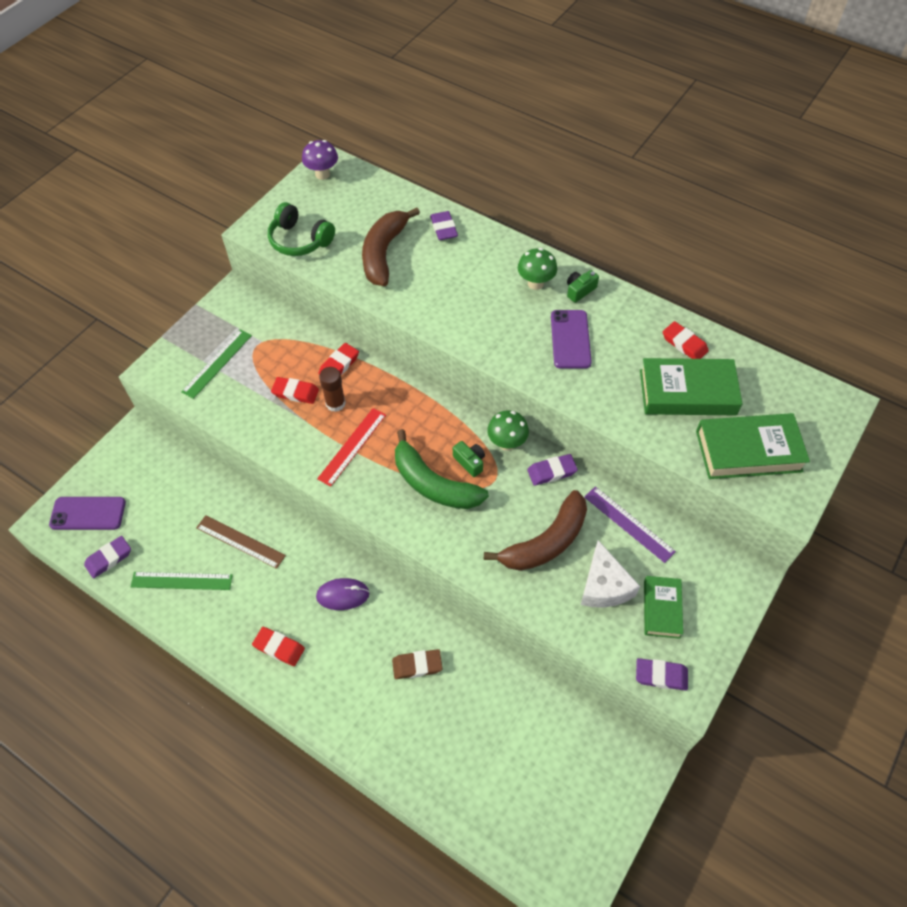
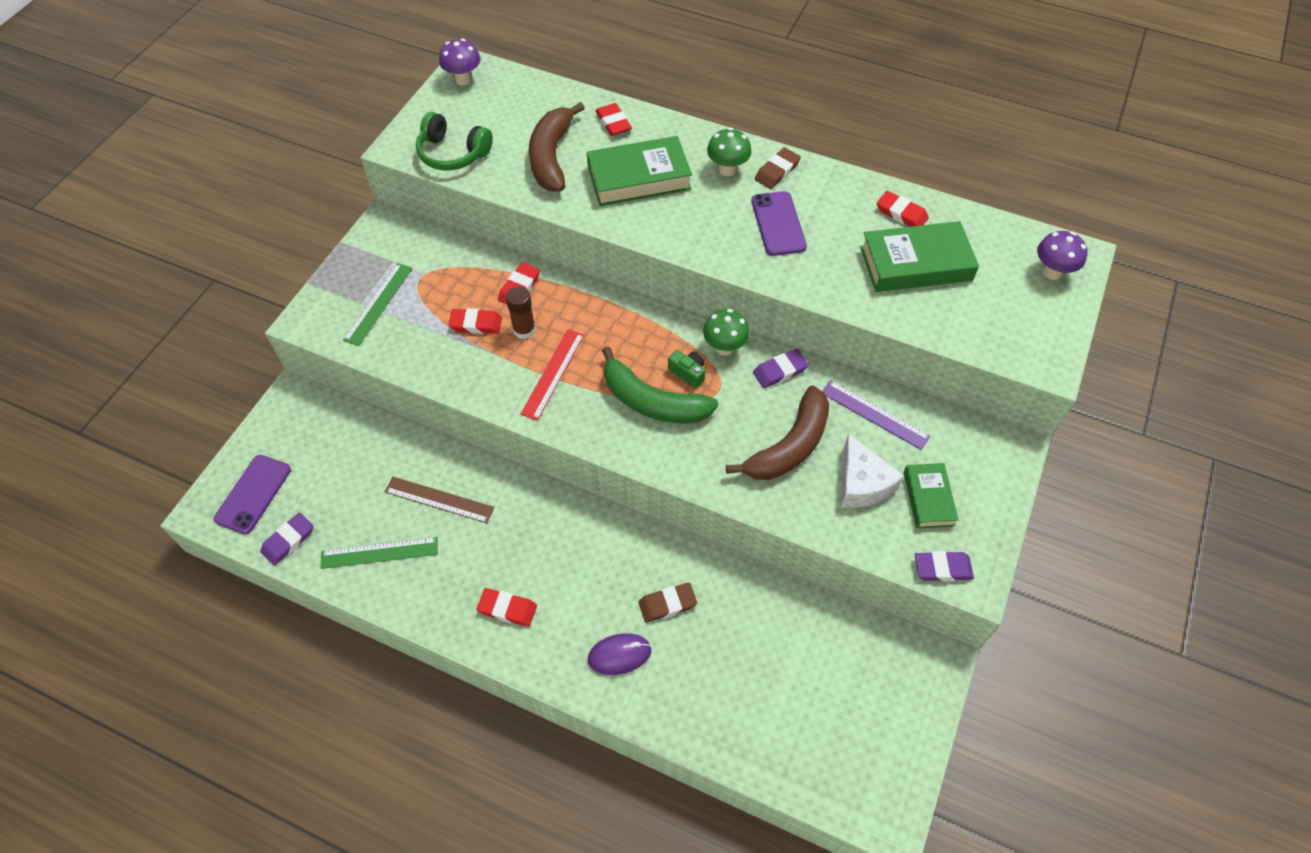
camera: 10 degrees left, 0 degrees up
(88, 513) = (253, 494): purple phone -> purple phone turned 60 degrees counterclockwise
(343, 595) = (568, 541): purple mouse -> purple mouse (619, 655)
(443, 228) = (613, 122): purple eraser -> red eraser
(579, 290) = (777, 171): green camera -> brown eraser
(748, 451) = (993, 316): green book -> green book (639, 178)
(812, 417) = (1052, 272): none -> purple mushroom

